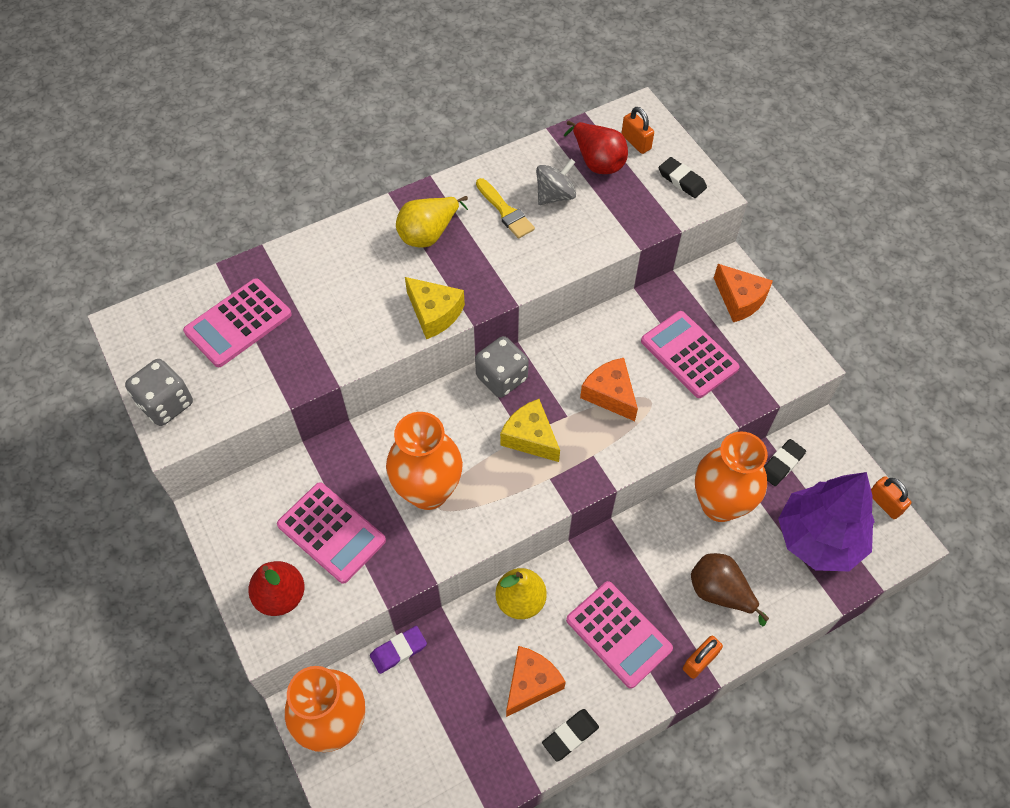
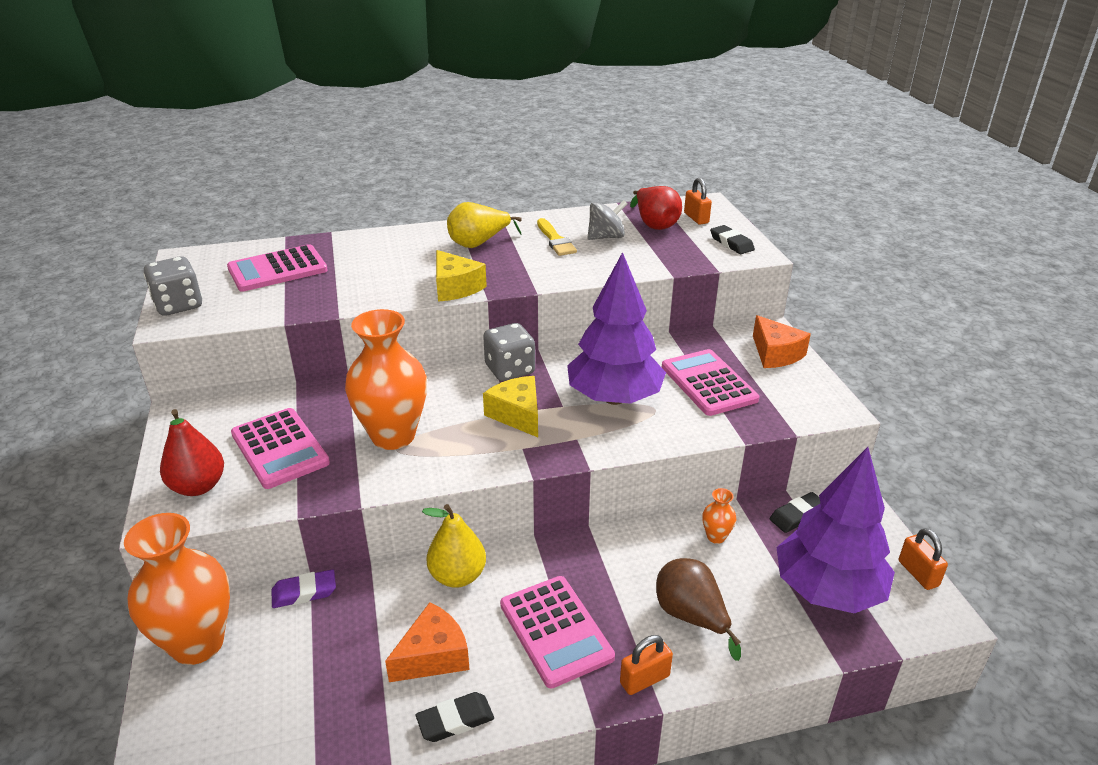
camera: 15 degrees right, 25 degrees down
(610, 394) = (614, 398): orange cheese -> purple tree
(720, 504) = (716, 537): orange vase -> orange vase, size x0.42

